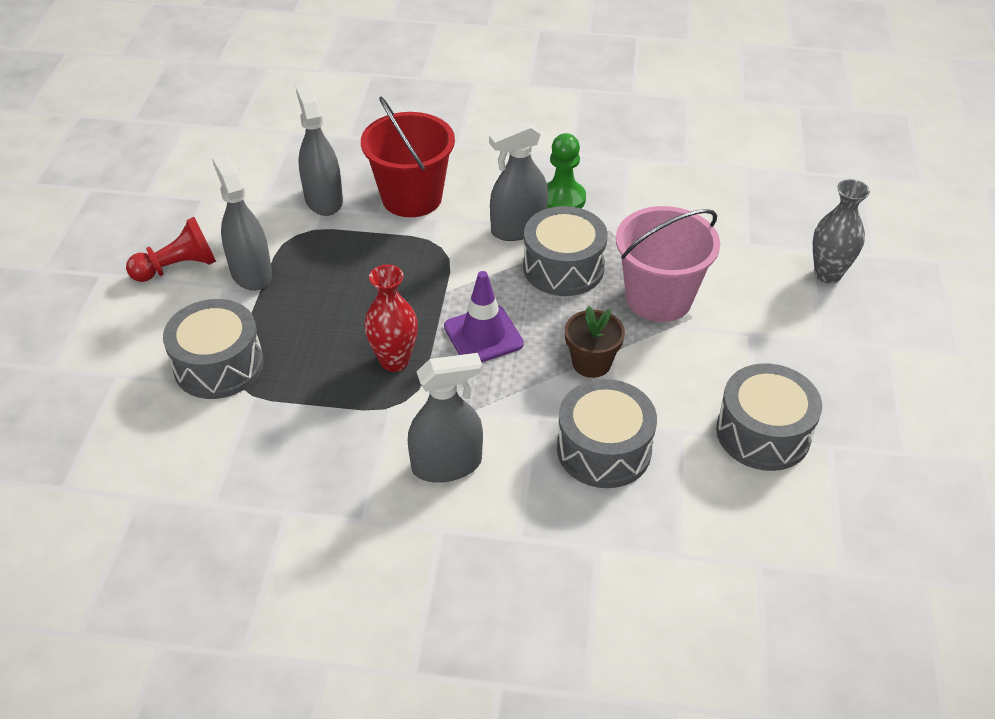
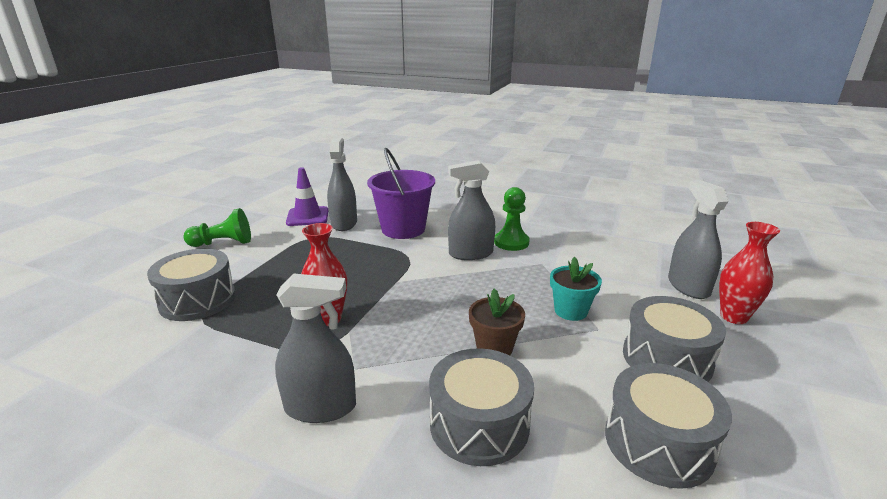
camera: 15 degrees right, 20 degrees down
(178, 267) = (223, 243): red pawn -> green pawn
(251, 273) = (267, 252): grey spray bottle -> grey spray bottle (688, 287)
(412, 197) = (403, 229): red bucket -> purple bucket
(483, 335) = (410, 313): purple traffic cone -> purple traffic cone (307, 217)
(563, 267) = (496, 280): grey drum -> grey drum (666, 358)
(659, 298) = (570, 311): pink bucket -> turquoise flower pot
(827, 274) = (733, 317): grey vase -> red vase

